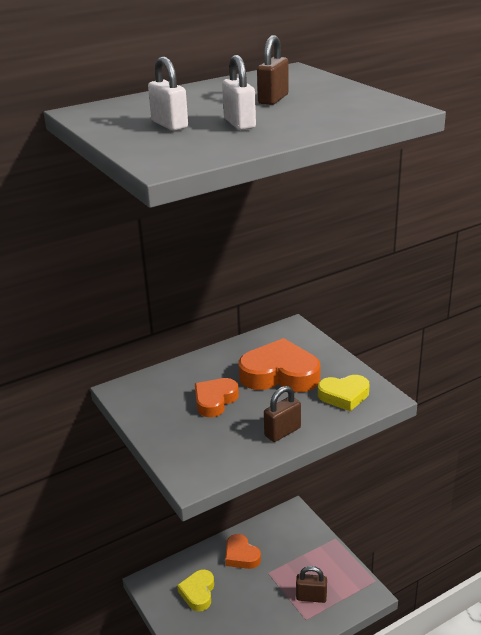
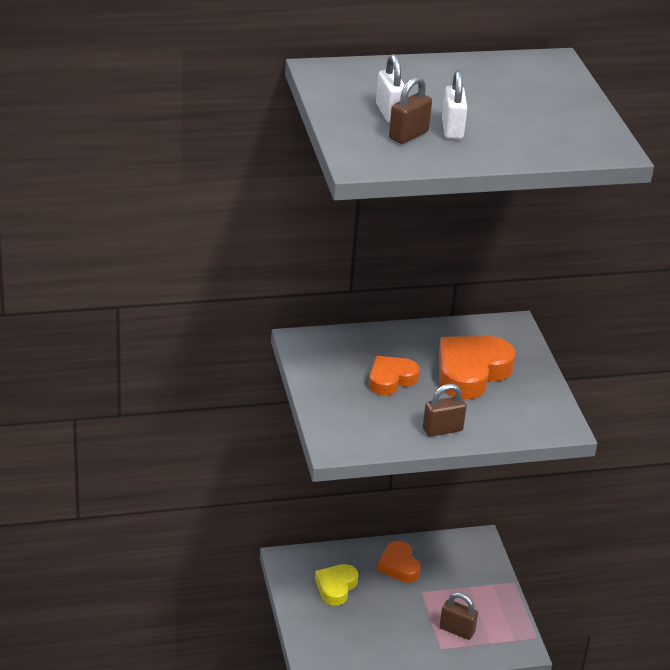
camera: 15 degrees right, 5 degrees up
(273, 99) = (505, 103): brown padlock -> brown padlock (408, 135)
(280, 374) = (471, 372): orange heart -> orange heart turned 75 degrees counterclockwise
(344, 396) = (525, 413): yellow heart -> none

